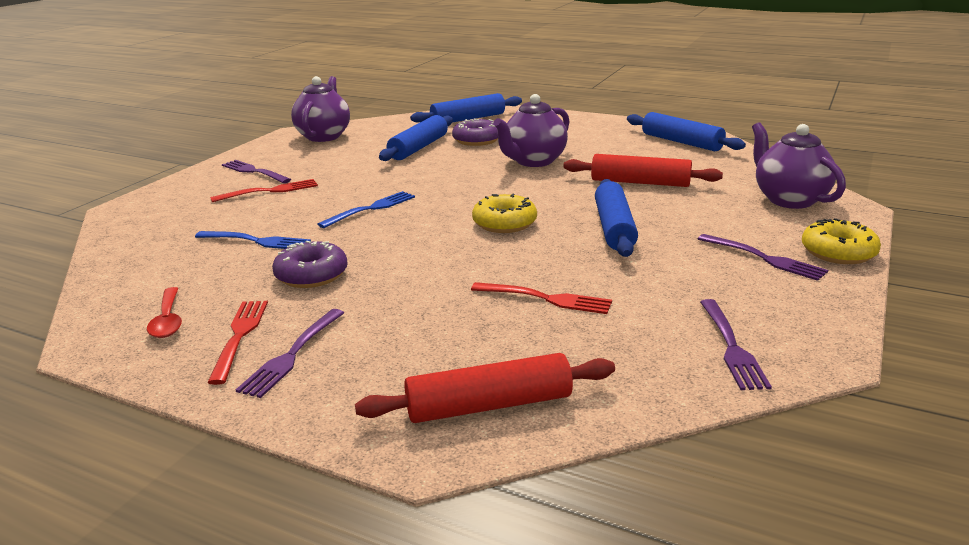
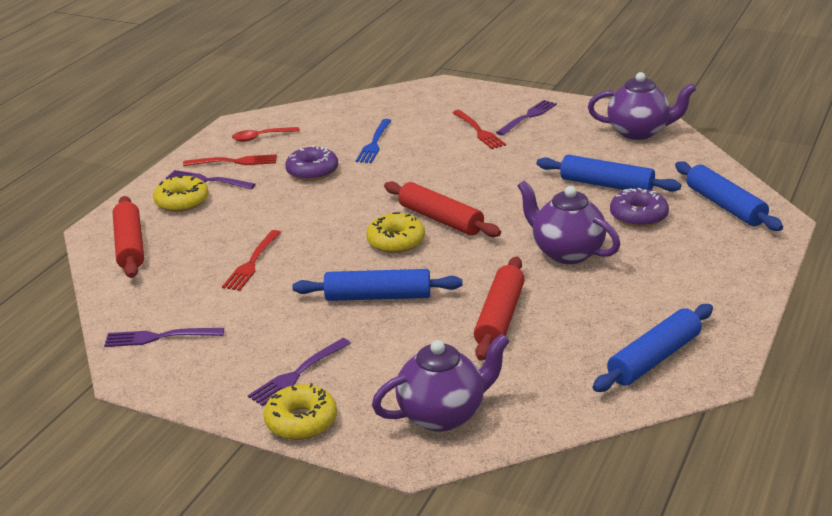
camera: 90 degrees right, 5 degrees up
(354, 371) = (182, 202): none -> yellow donut
(371, 209) = (435, 178): blue fork -> none
(463, 205) = (440, 219): none -> red rolling pin

